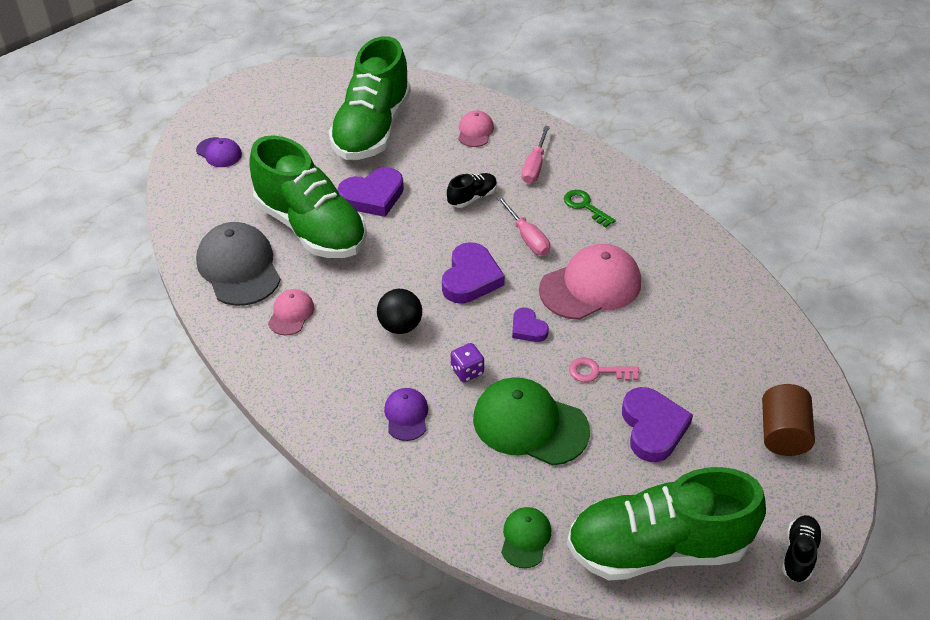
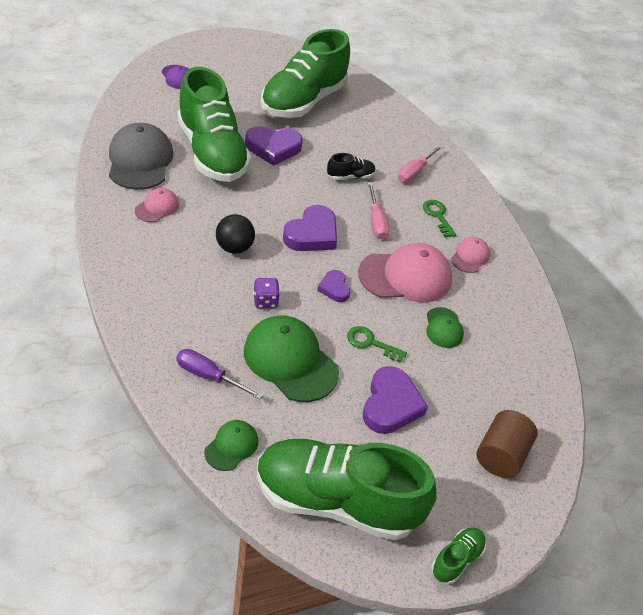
camera: 15 degrees right, 0 degrees up
(406, 415) = (196, 314): purple cap -> none
(458, 476) = (208, 376): none -> purple screwdriver
(475, 131) = (383, 130): pink cap -> pink cap (470, 256)
(597, 372) = (371, 343): pink key -> green key
(658, 326) = (443, 328): none -> green cap
(799, 554) = (456, 559): black shoe -> green shoe

